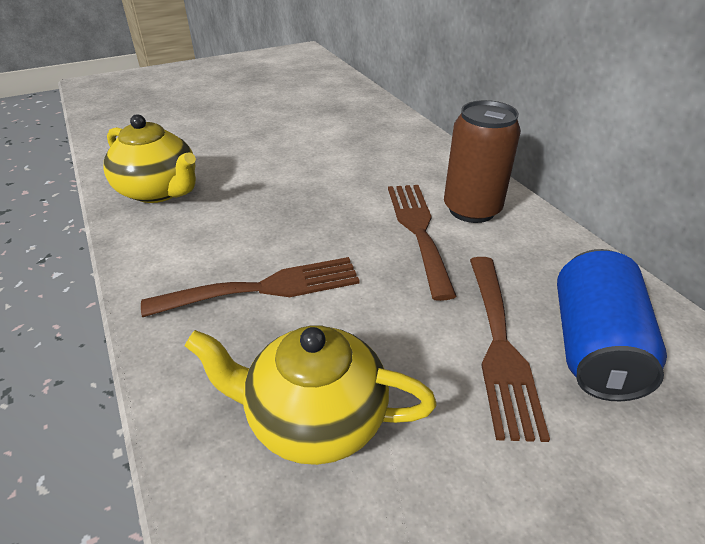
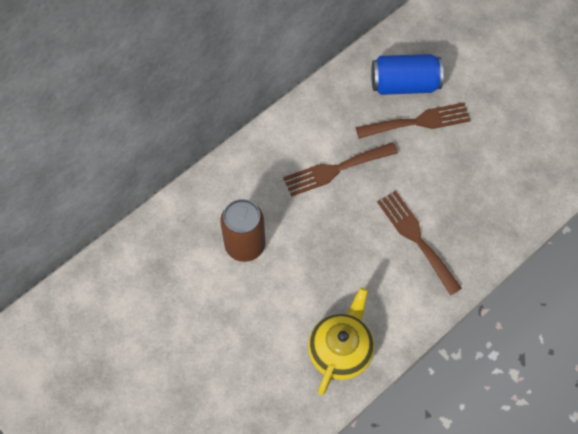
camera: 105 degrees left, 25 degrees up
(314, 418) = (486, 188): yellow teapot -> none
(471, 209) = (302, 142): brown can -> brown can (245, 245)

